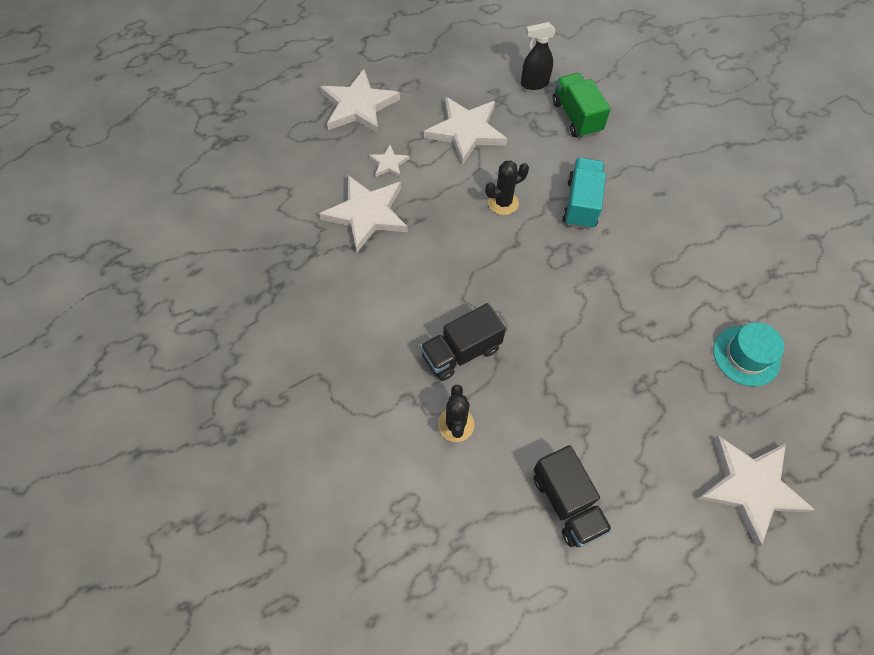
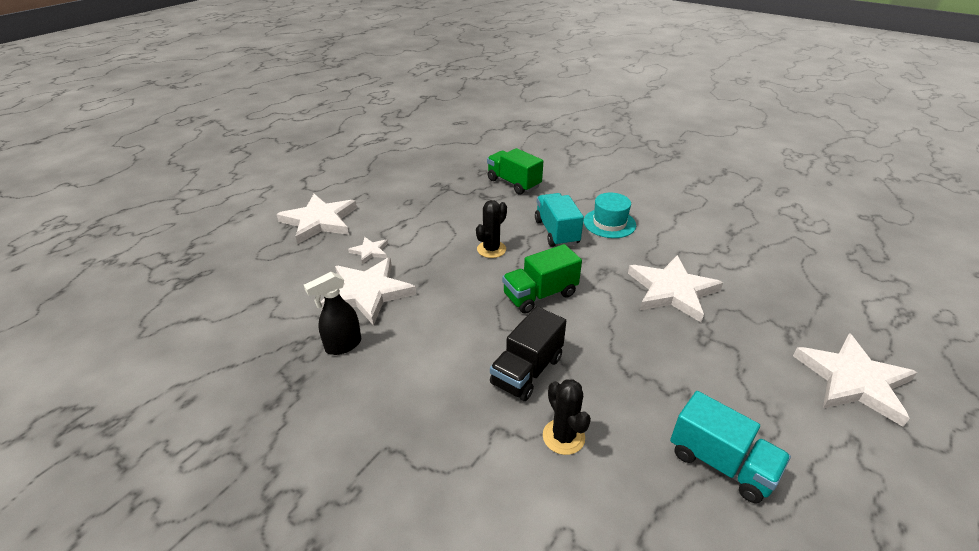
camera: 25 degrees left, 25 degrees down
(466, 131) = (428, 213): white star -> white star (672, 291)
(518, 276) = (540, 295): none -> green truck
(534, 84) = (467, 173): black spray bottle -> black spray bottle (343, 345)
(567, 502) = (721, 463): black truck -> turquoise truck
(746, 356) = (762, 288): turquoise hat -> turquoise hat (609, 223)

